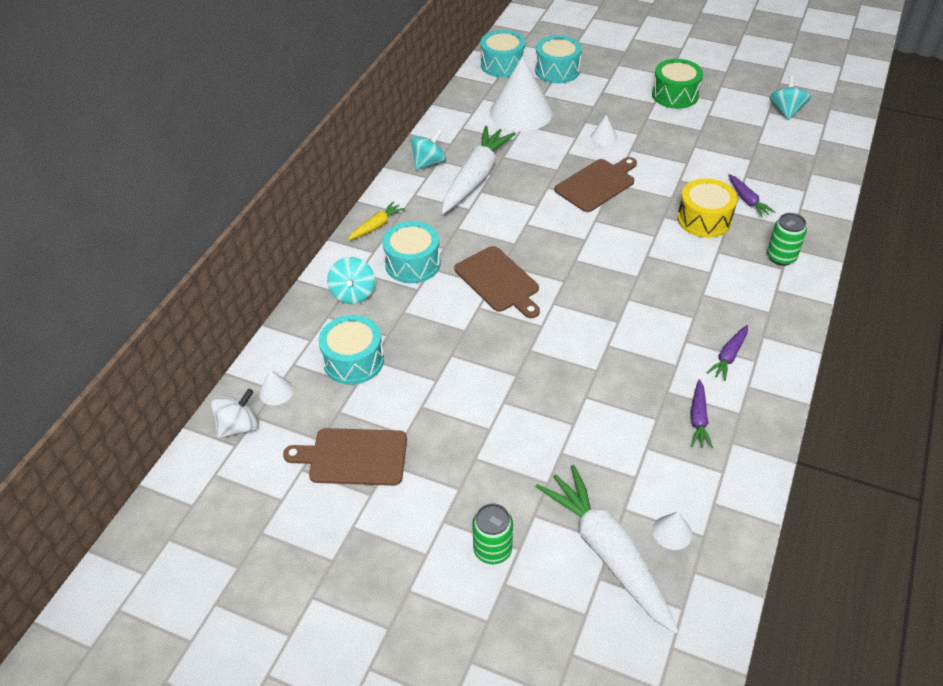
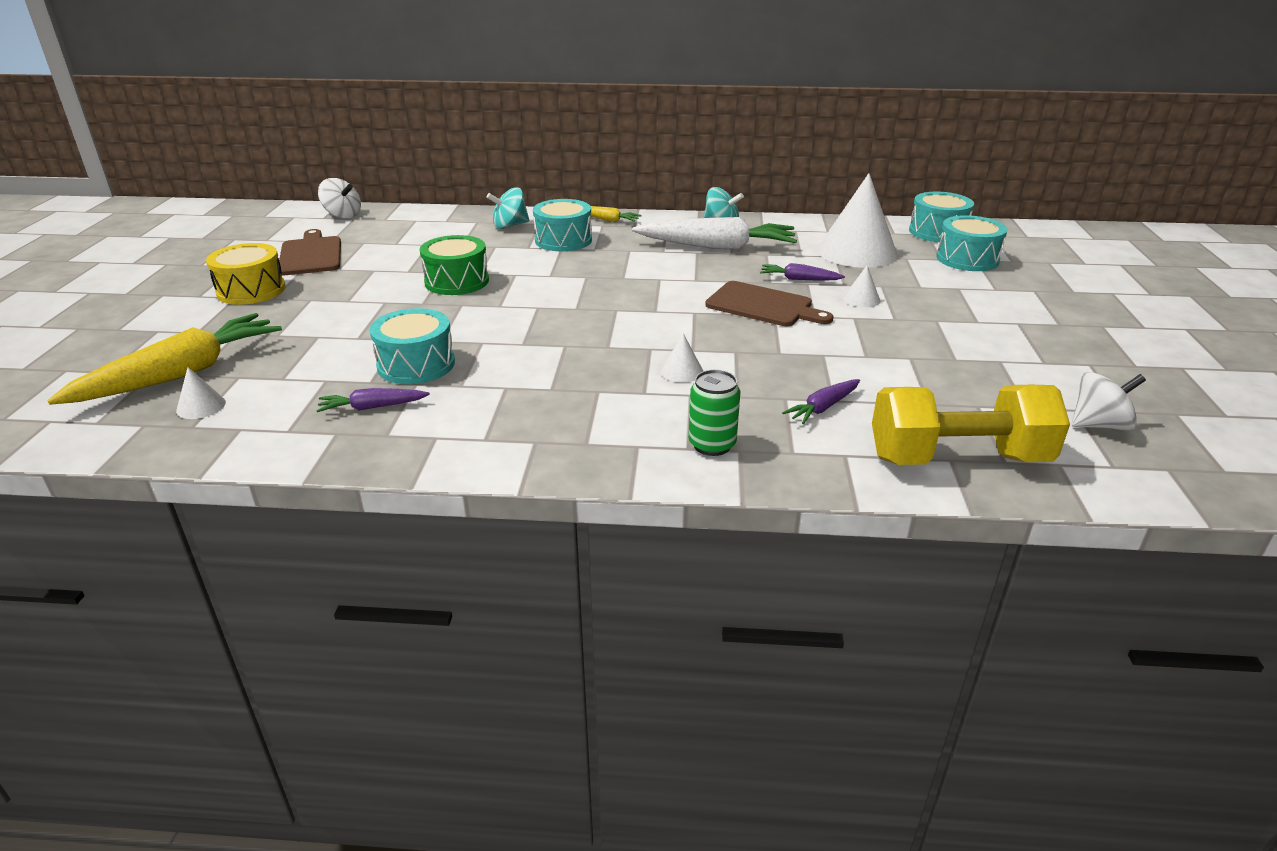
camera: 70 degrees right, 15 degrees down
(276, 391) = (382, 220): white cone -> white cone (682, 371)
(353, 361) = (424, 238): turquoise drum -> turquoise drum (416, 364)
(492, 550) = (197, 321): green can -> none
(498, 281) = (557, 278): brown cutting board -> none
(608, 553) = (180, 374): white carrot -> yellow carrot
(675, 95) = (1016, 333): green drum -> green drum (457, 281)
(704, 219) = (751, 379): yellow drum -> yellow drum (251, 290)
(729, 356) = (486, 419): purple carrot -> purple carrot (799, 279)
(786, 111) = (1099, 425): turquoise spinning top -> white spinning top
(811, 170) = (957, 458): none -> yellow dumbbell

